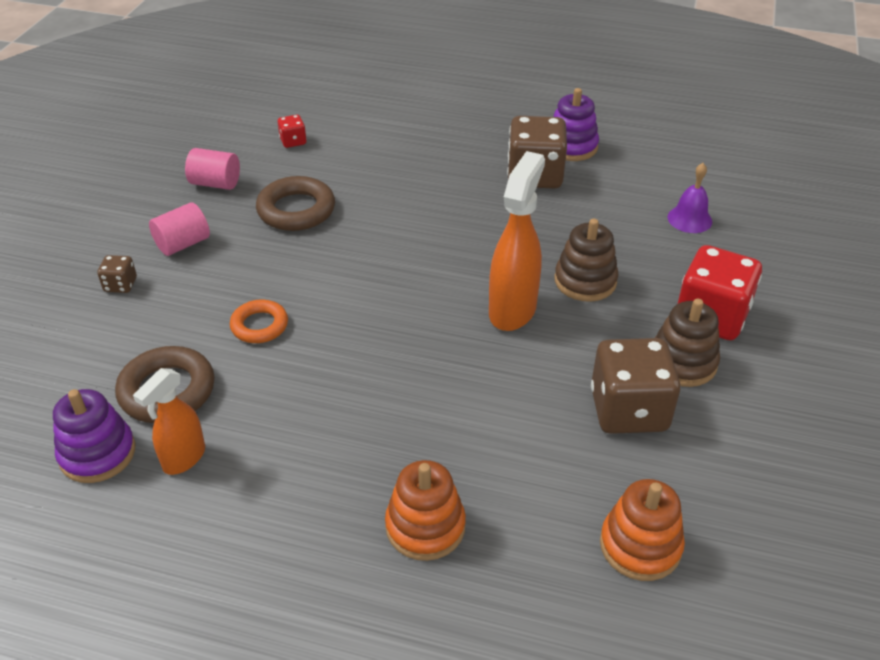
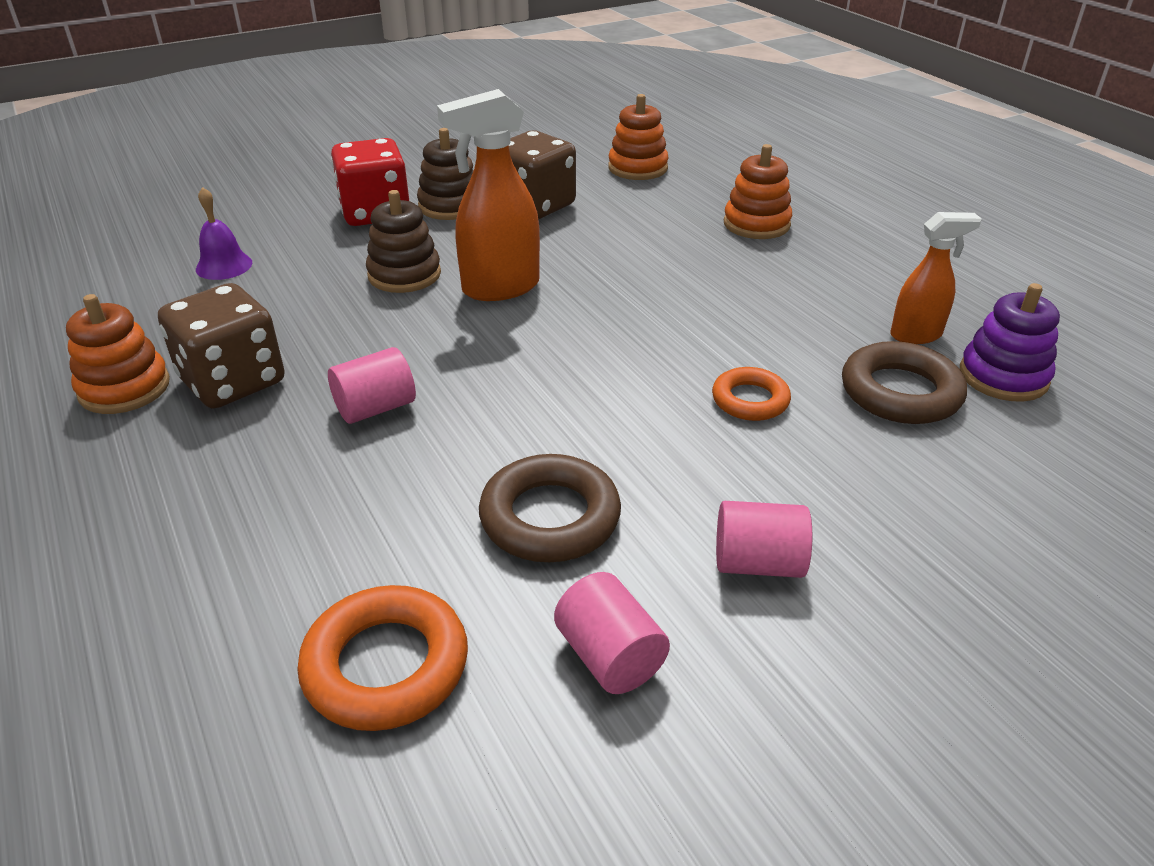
camera: 135 degrees left, 5 degrees down
(120, 285) = (893, 549): brown dice -> none
(293, 141) = (386, 665): red dice -> orange ring
(447, 204) = (375, 408): none -> pink cylinder
(571, 147) = (124, 388): purple stacking toy -> orange stacking toy

